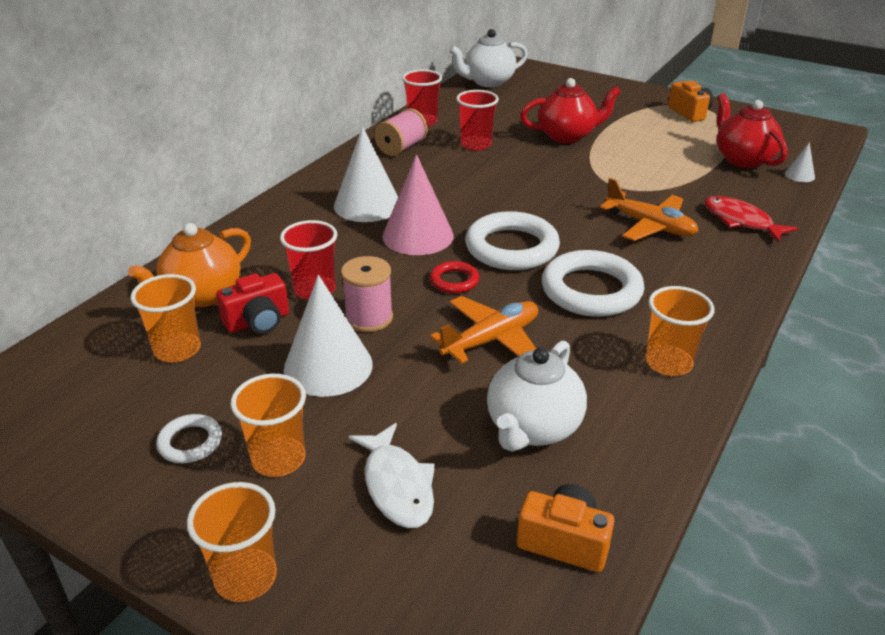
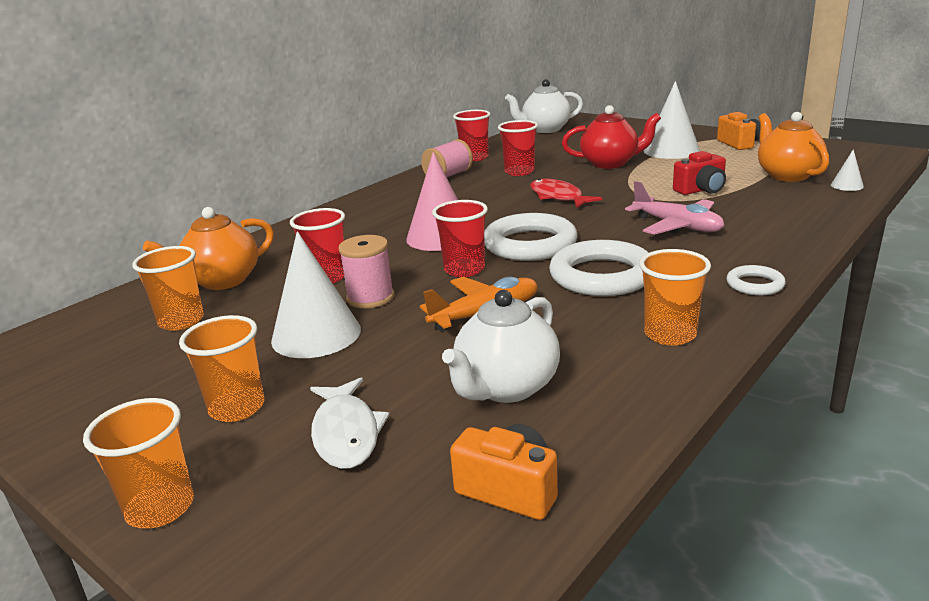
camera: 10 degrees right, 10 degrees down
(190, 442) = (159, 392): white ring -> white ring (755, 284)
(258, 321) = (264, 300): red camera -> red camera (701, 190)
(367, 205) = (401, 215): white cone -> white cone (671, 150)
(454, 281) = (464, 269): red ring -> red cup
(650, 226) = (677, 226): orange plane -> pink plane
(741, 221) = (775, 221): red fish -> red fish (558, 197)
(742, 159) = (787, 175): red teapot -> orange teapot

